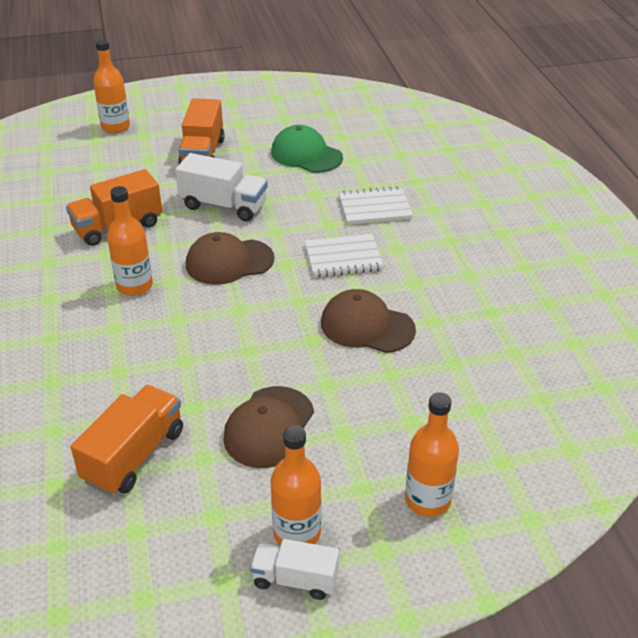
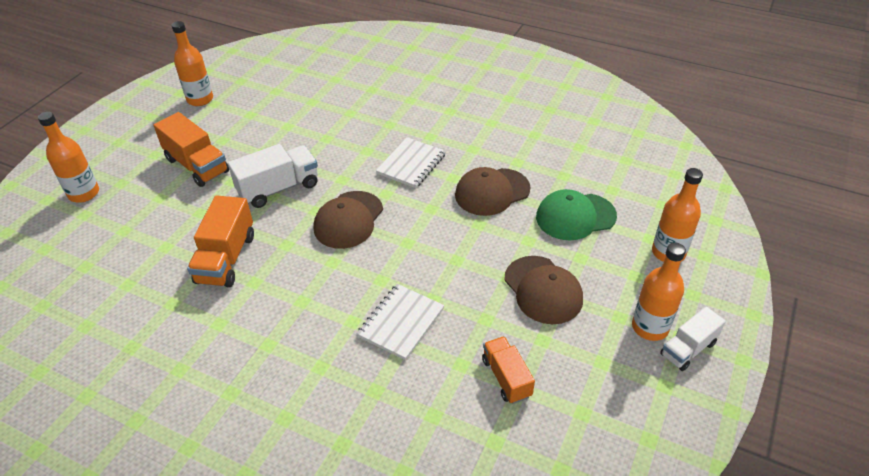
camera: 50 degrees left, 5 degrees up
(134, 286) = (314, 285): orange bottle -> orange bottle (200, 99)
(134, 456) = (506, 377): orange truck -> orange truck, size x0.64
(306, 155) = (274, 118): green cap -> green cap (575, 216)
(374, 207) = (376, 121): white notebook -> white notebook (401, 322)

